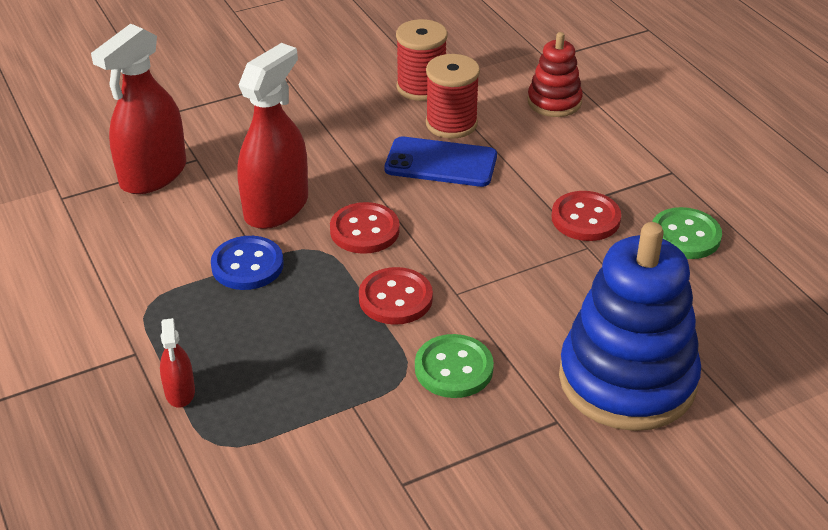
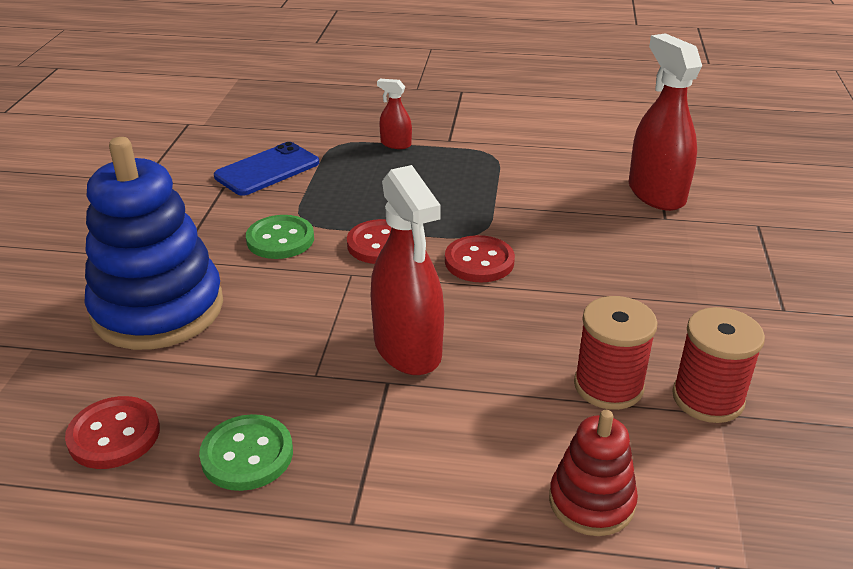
camera: 125 degrees right, 5 degrees down
(247, 265) = (493, 198): blue button -> none
(276, 207) = (555, 232): red spray bottle -> red spray bottle (407, 348)
(441, 163) = (540, 345): blue phone -> blue phone (267, 170)
(585, 218) = (354, 397): red button -> red button (114, 435)

